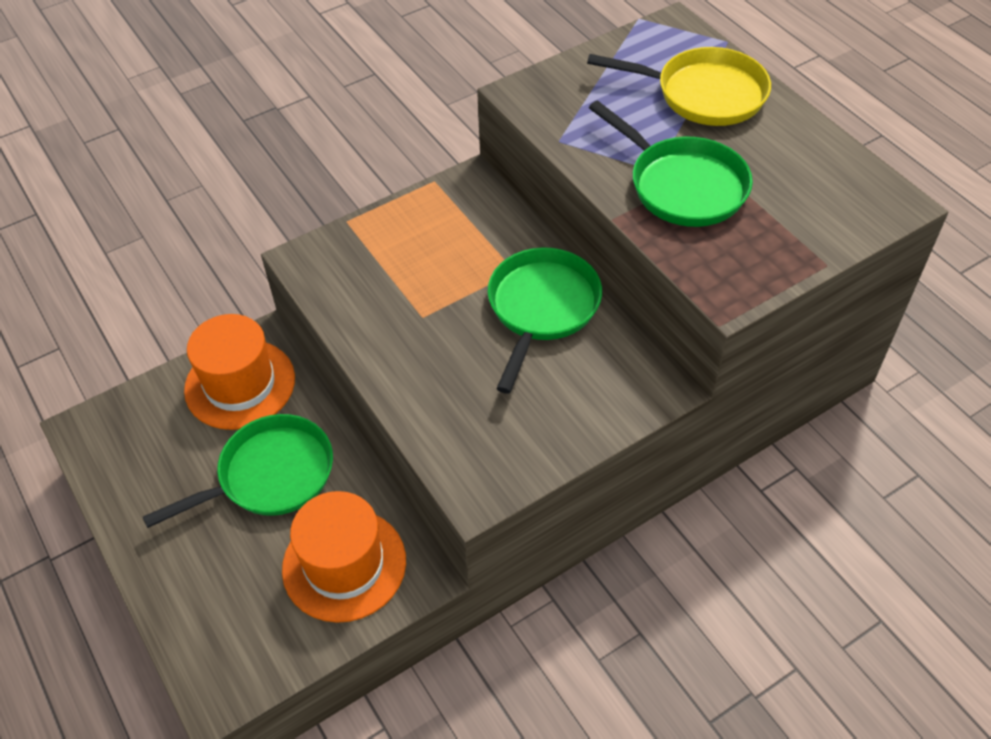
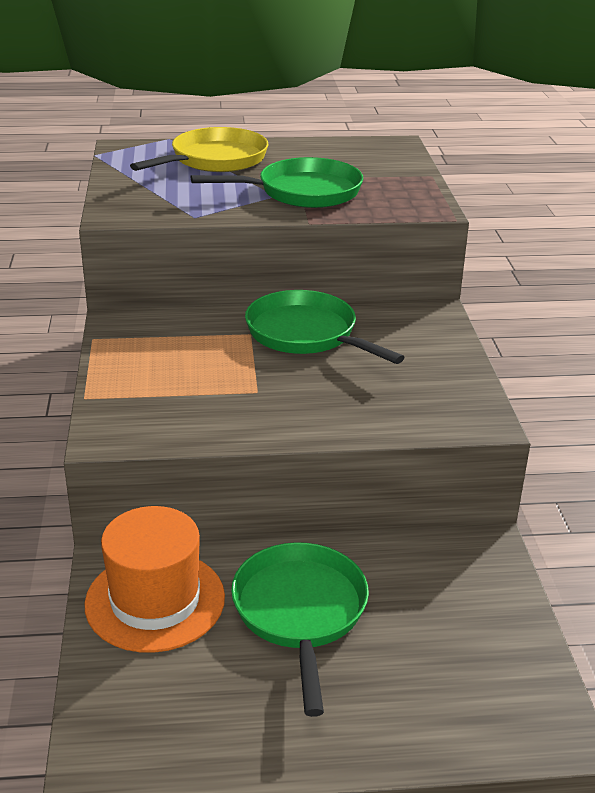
camera: 65 degrees left, 20 degrees down
(344, 564) = (447, 591): orange hat -> none

